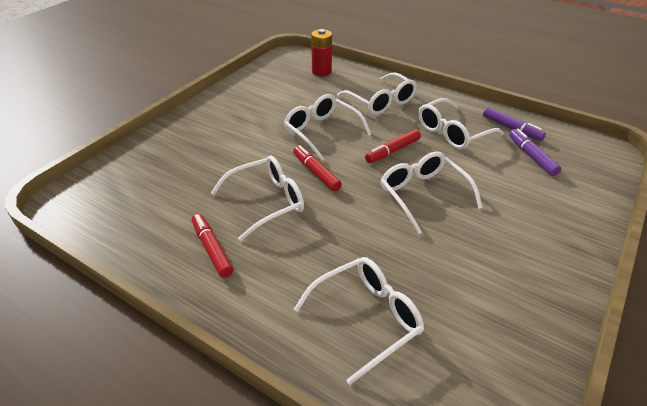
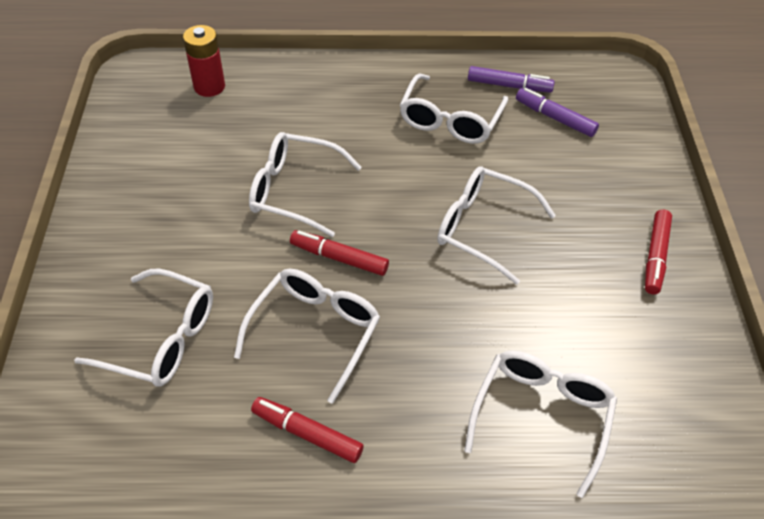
camera: 35 degrees left, 10 degrees up
(381, 102) = (331, 107): white glasses -> white glasses (162, 339)
(392, 151) = (403, 181): red marker -> red marker (655, 256)

